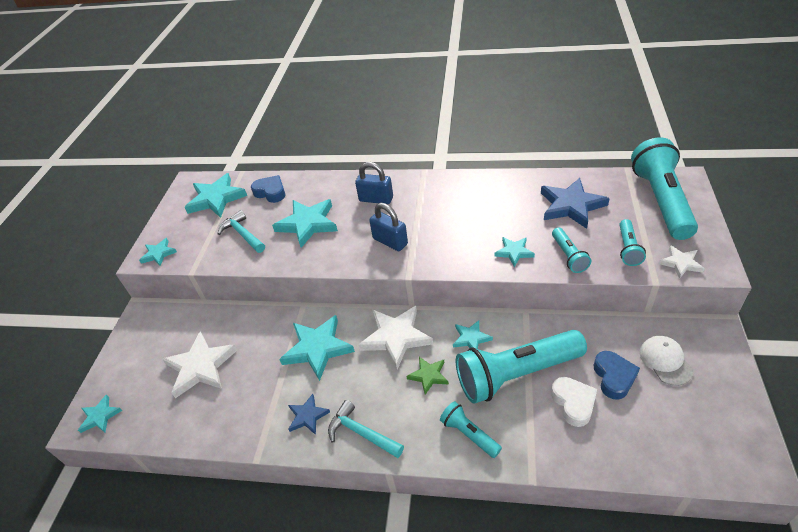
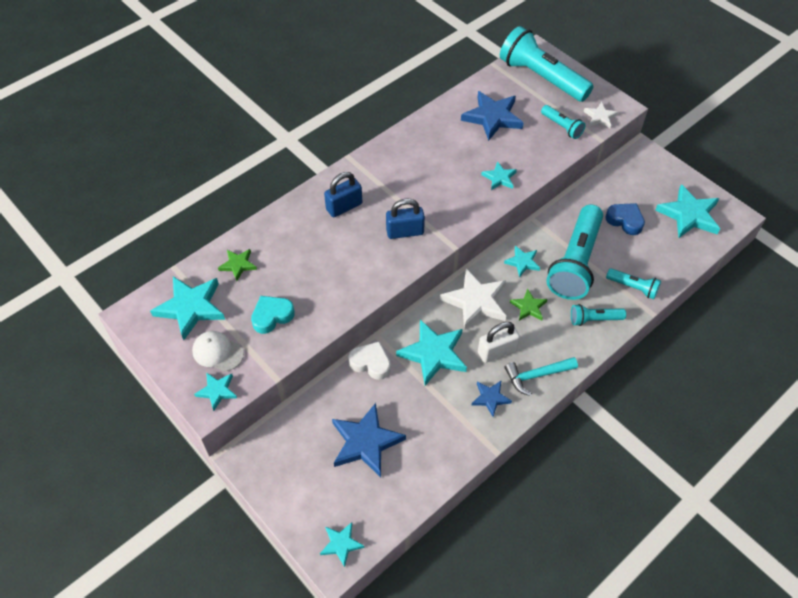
camera: 55 degrees left, 10 degrees up
(201, 367) = (365, 442): white star -> blue star
(243, 234) = (272, 316): turquoise hammer -> turquoise heart
(271, 192) = (238, 265): blue heart -> green star
(308, 224) = (317, 266): turquoise star -> turquoise star (689, 215)
(359, 387) = (497, 351): none -> white padlock
(568, 256) = (535, 156): turquoise flashlight -> turquoise flashlight (633, 287)
(573, 403) = (623, 253): white heart -> white heart (371, 363)
(665, 361) = (638, 190): white cap -> white cap (218, 352)

